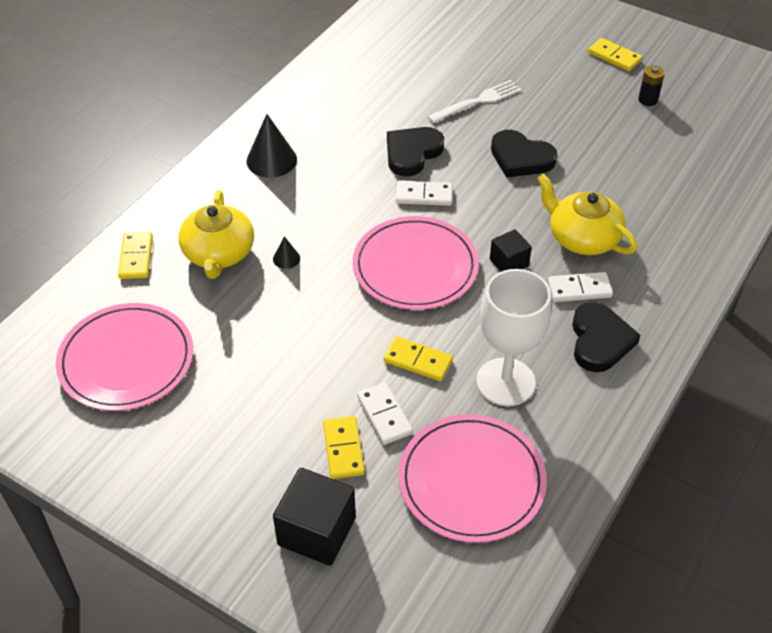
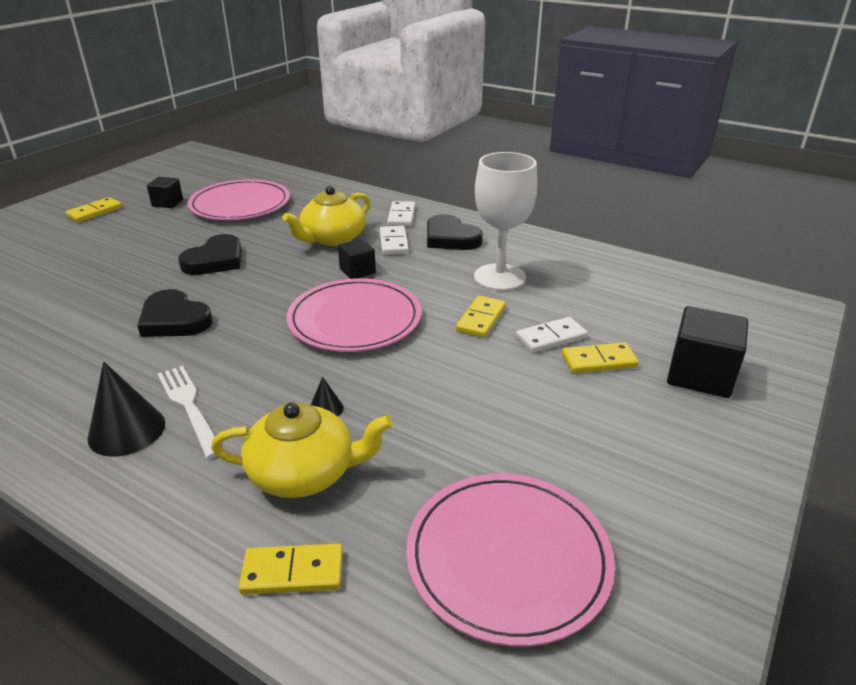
camera: 90 degrees left, 15 degrees down
(424, 195) = (248, 313): white domino -> white domino (401, 216)
(471, 481) = (608, 295): pink plate -> pink plate (240, 204)
(478, 101) = (110, 279): white fork -> white fork (189, 406)
(599, 341) = (450, 238): black heart -> black heart turned 135 degrees counterclockwise
(648, 100) = (167, 203): black battery -> black cube

